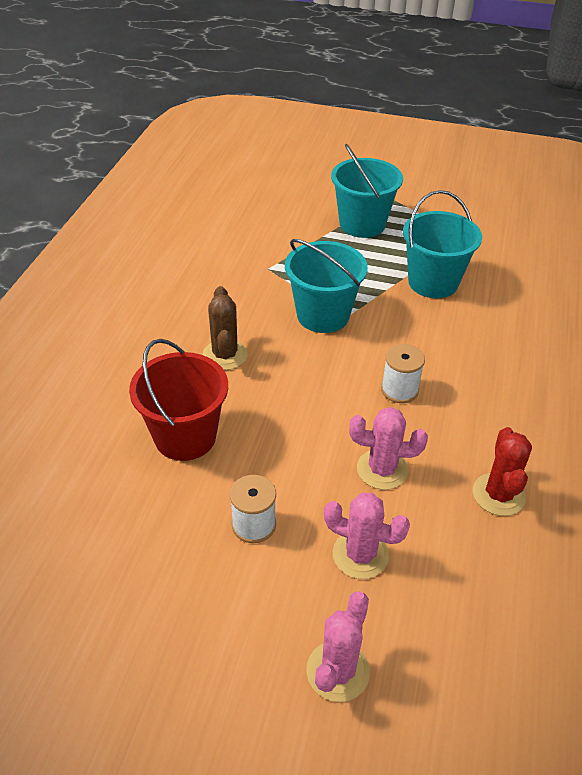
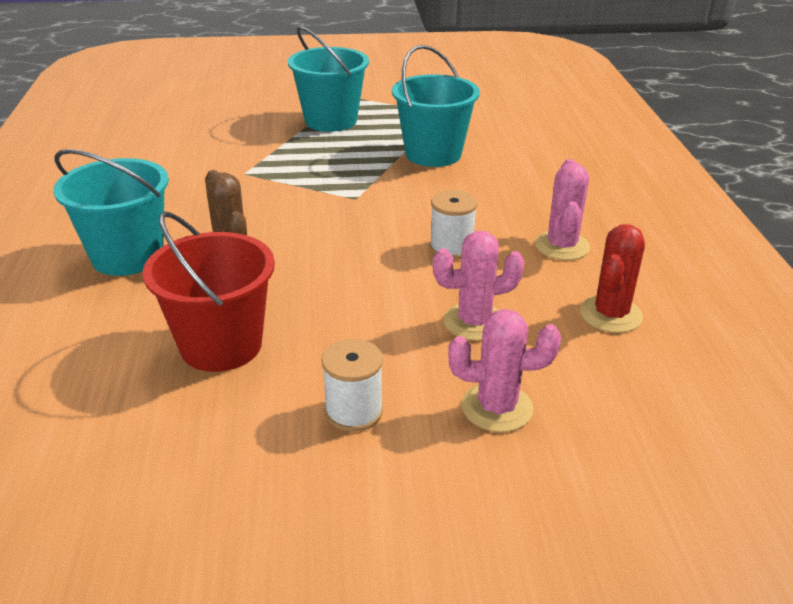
camera: 20 degrees left, 10 degrees down
(323, 315) = (330, 201): turquoise bucket -> turquoise bucket (127, 256)
(338, 671) = (539, 533): pink cactus -> pink cactus (562, 246)
(498, 494) = (610, 314): red cactus -> red cactus turned 45 degrees clockwise

